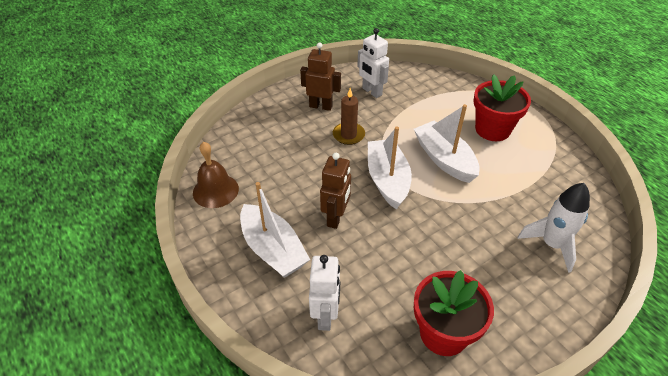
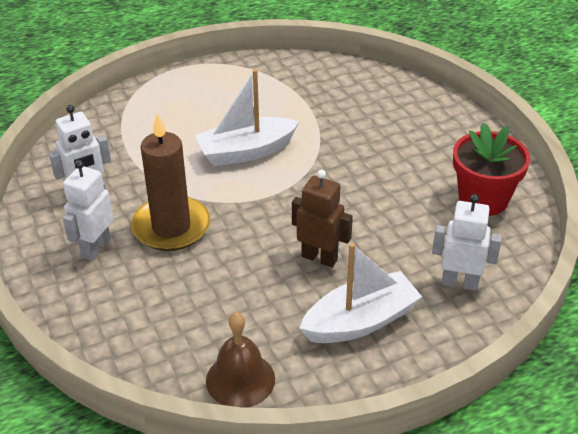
camera: 80 degrees left, 5 degrees down
(321, 106) = (95, 248): brown robot -> white robot
(348, 135) = (171, 227): brown candle -> brown candle, size x1.68
(387, 180) = (267, 204): white boat -> none
(492, 129) = (208, 104): red flower pot -> none
(551, 244) = (386, 107): white rocket -> none

